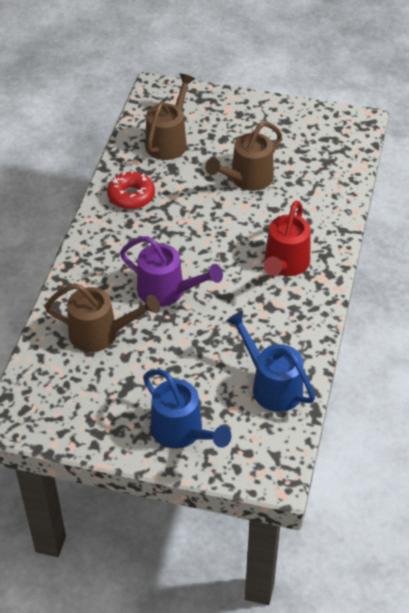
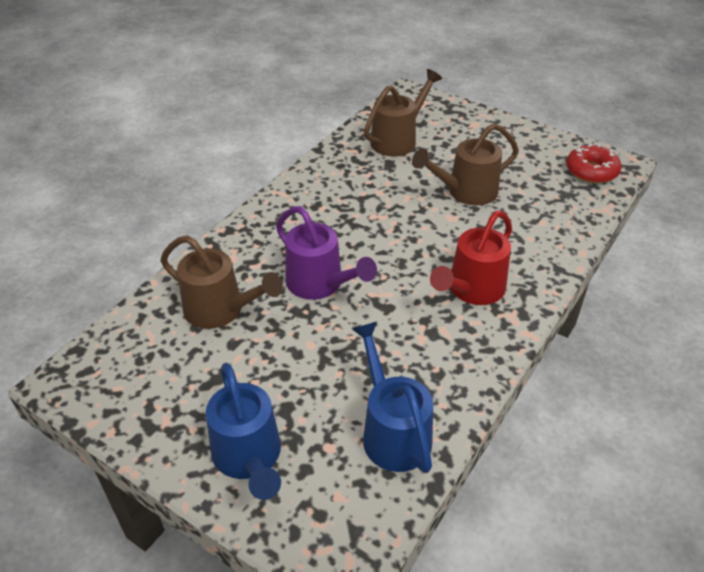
camera: 20 degrees right, 5 degrees down
(131, 196) = (332, 180): red donut -> red donut (591, 171)

